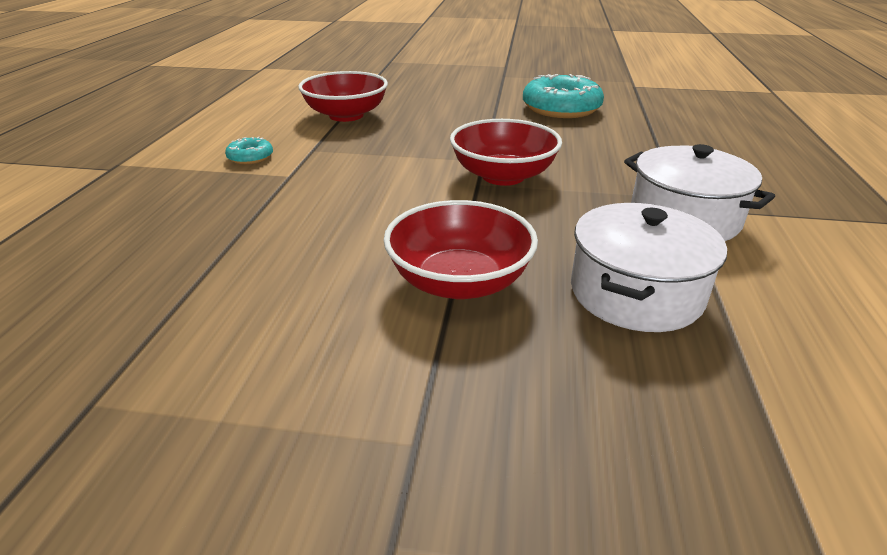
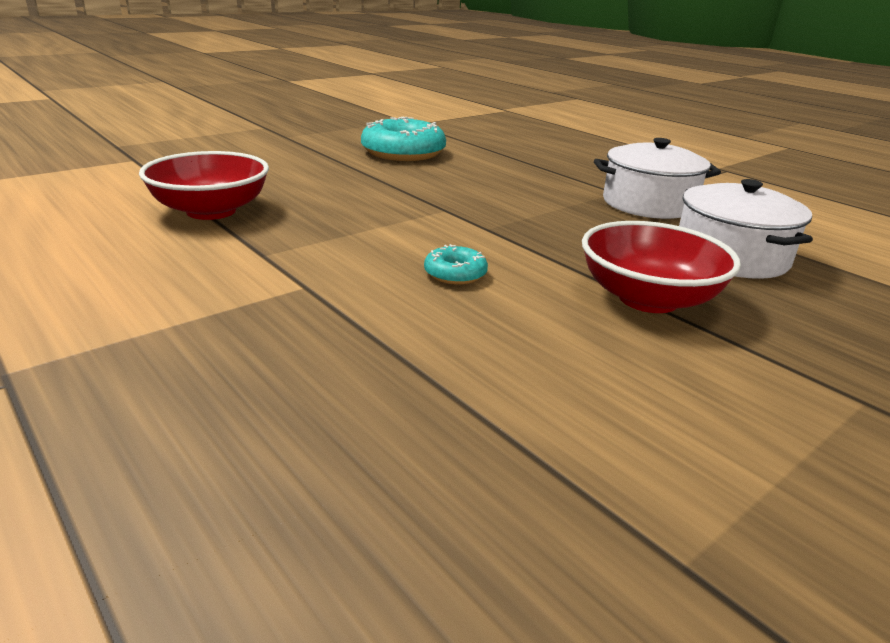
camera: 50 degrees left, 5 degrees down
(250, 157) = (207, 287): turquoise donut -> turquoise donut (455, 274)
(503, 176) = (490, 216): red bowl -> none

